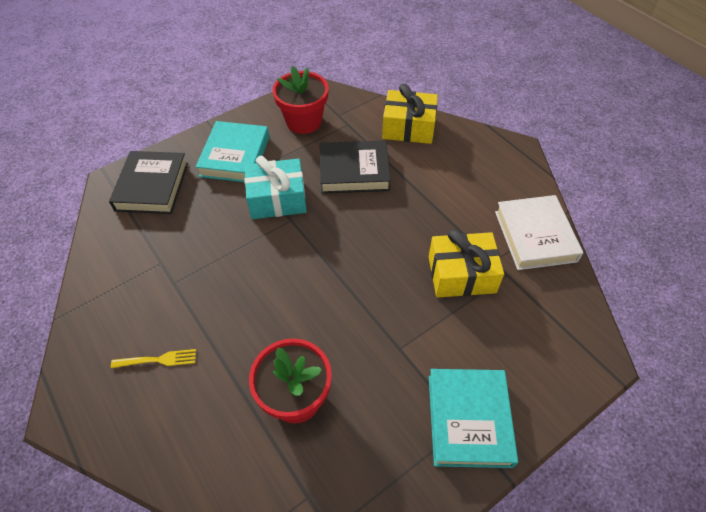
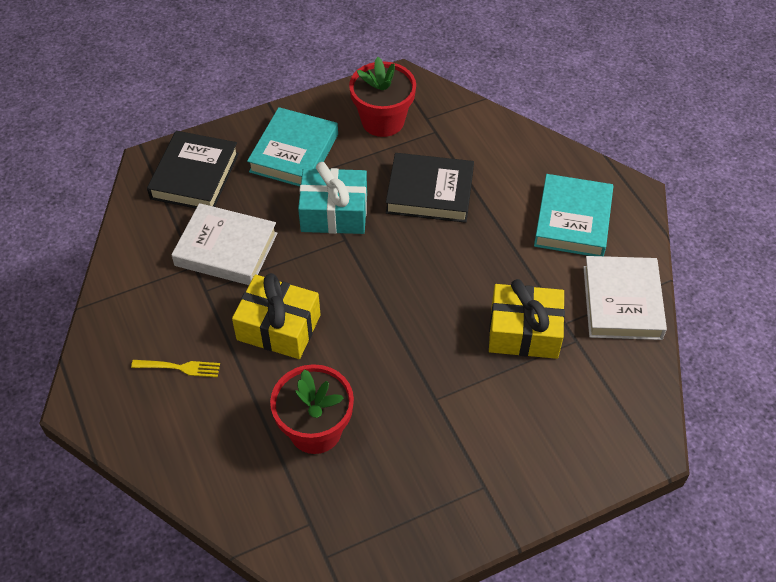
camera: 10 degrees right, 0 degrees up
(188, 244) = (226, 249): none -> white book
(408, 127) = (508, 147): yellow gift -> yellow gift (279, 327)
(469, 420) = (490, 481): turquoise book -> turquoise book (573, 220)

